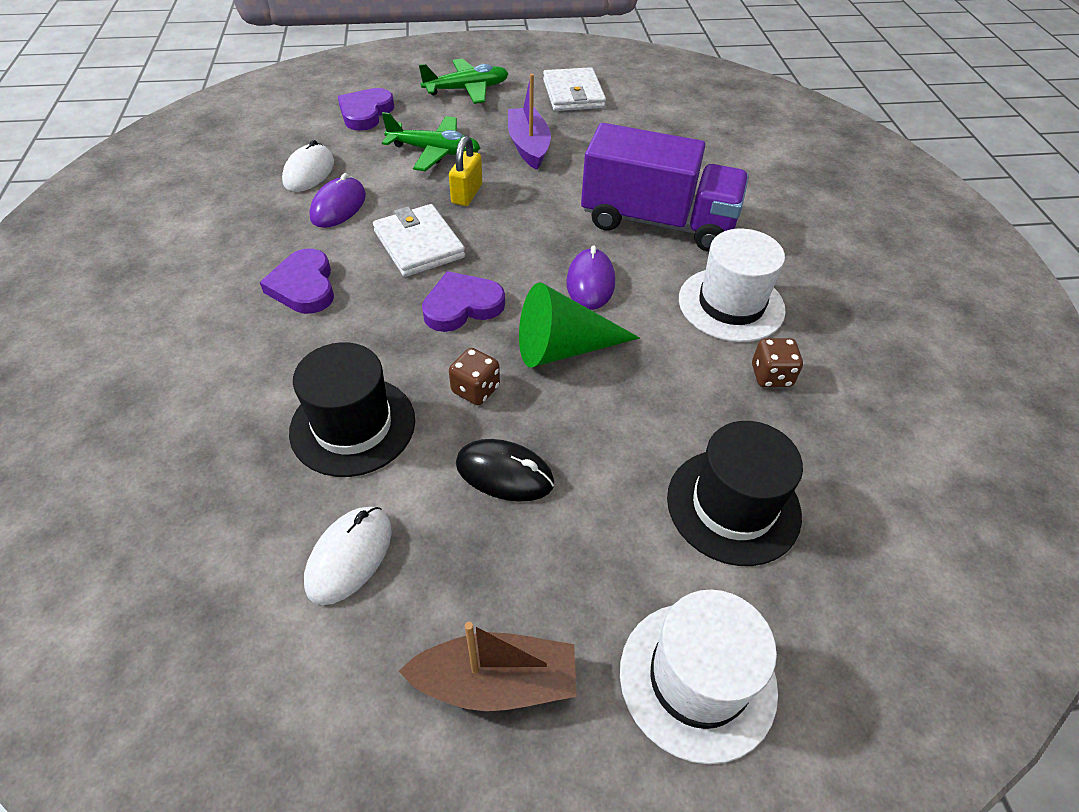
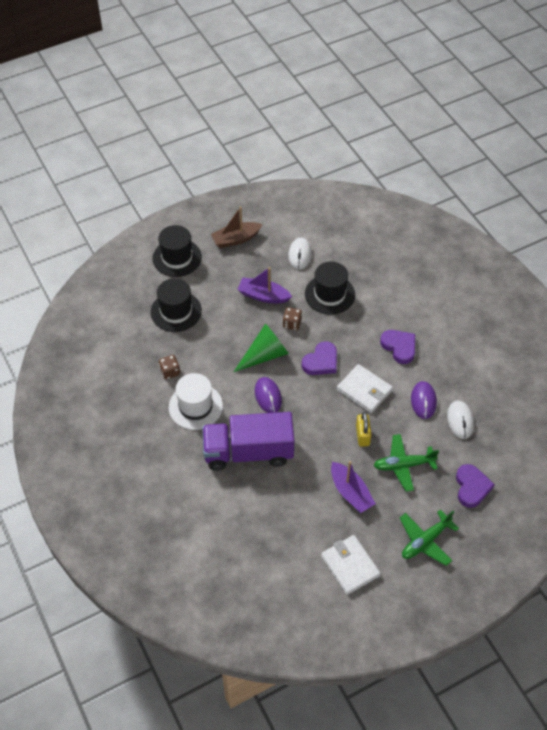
camera: 160 degrees right, 5 degrees up
(504, 473) = (263, 296): black mouse -> purple boat
(697, 679) = (177, 258): white hat -> black hat

